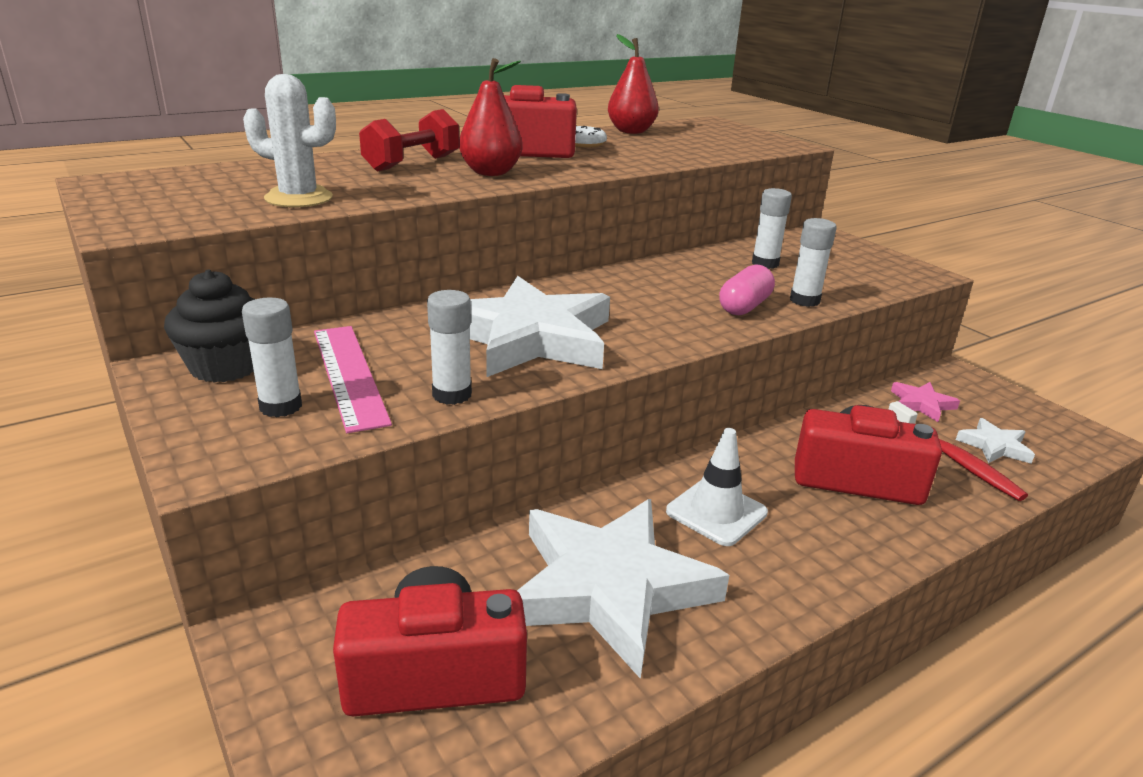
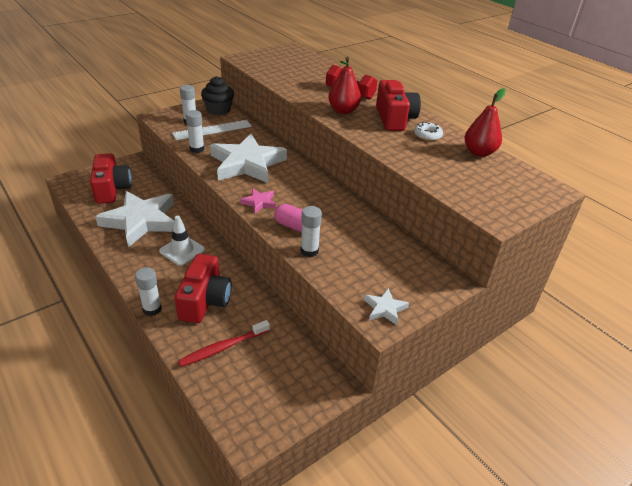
camera: 85 degrees right, 10 degrees up
(299, 198) = (283, 77): white cactus -> none
(349, 375) = (212, 130): pink ruler -> white ruler
(765, 263) = (369, 243): white glue stick -> white glue stick (152, 309)
(921, 404) = (287, 350): pink star -> pink star (259, 202)
(994, 446) = (237, 373): white star -> white star (385, 308)

